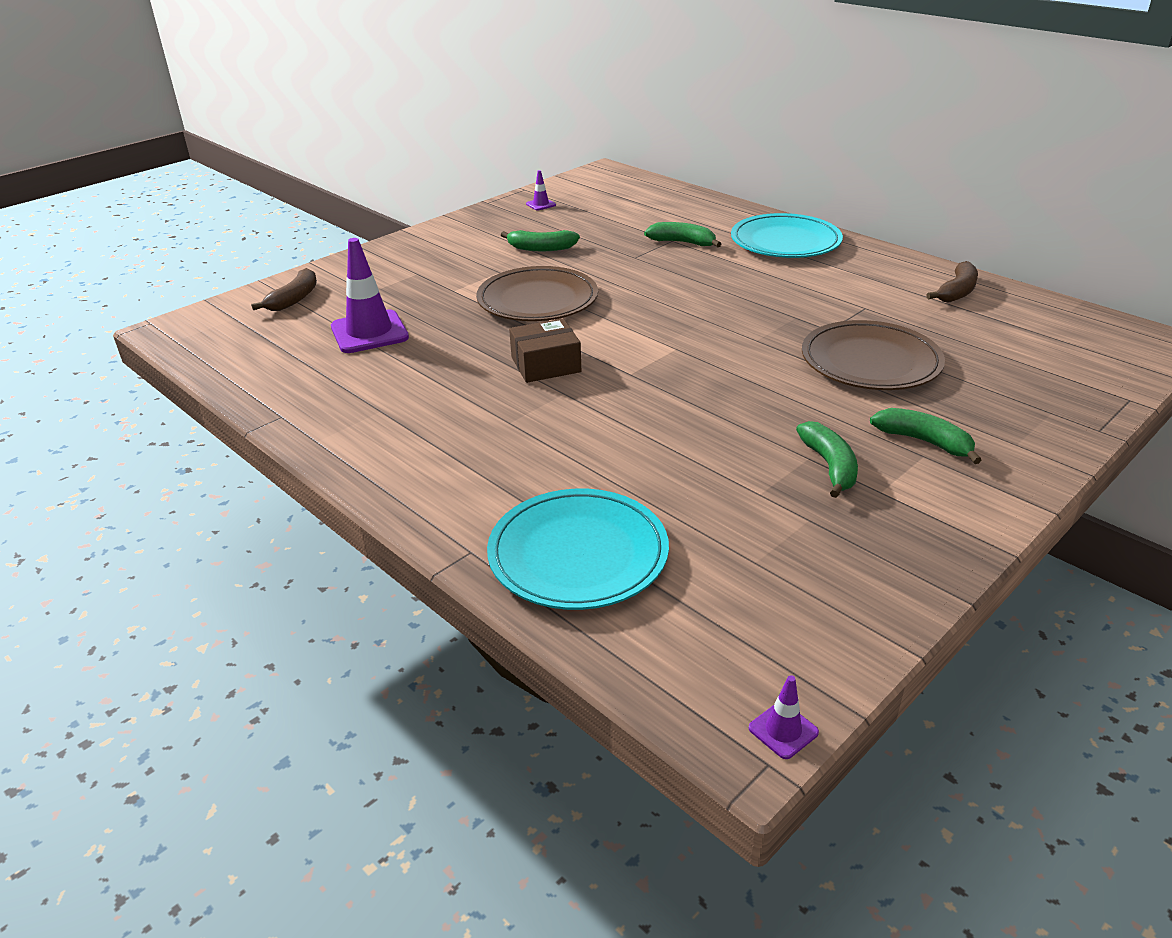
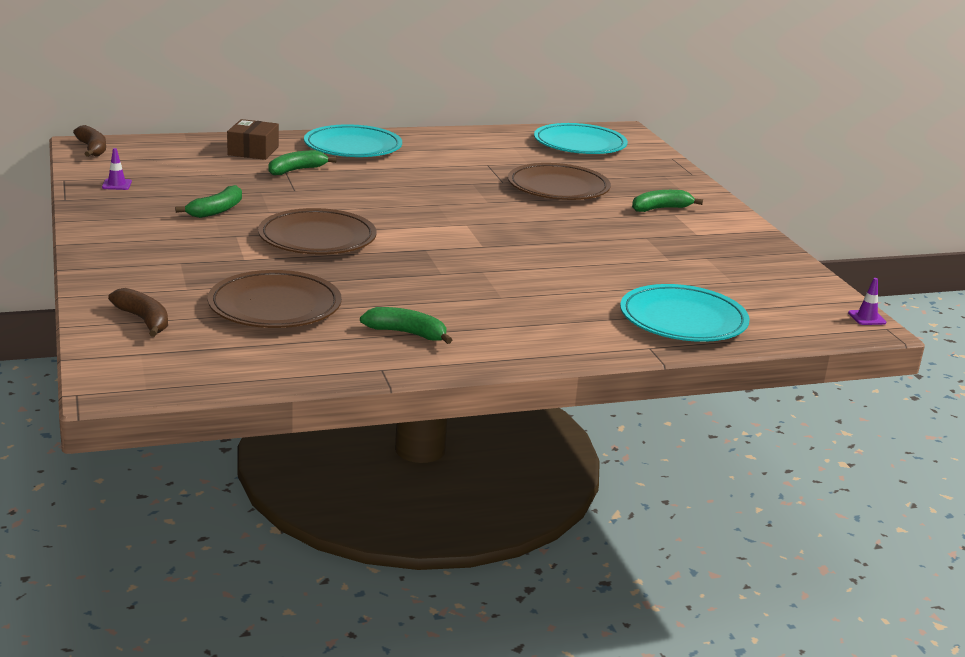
camera: 65 degrees left, 10 degrees down
(369, 332) = (275, 306): purple traffic cone -> brown plate
(546, 365) = (432, 264): brown box -> brown box (253, 151)
(829, 466) = (660, 236): green banana -> green banana (407, 333)
(956, 292) = (502, 140): brown banana -> brown banana (92, 149)
(1040, 332) = (580, 144): none -> turquoise plate

